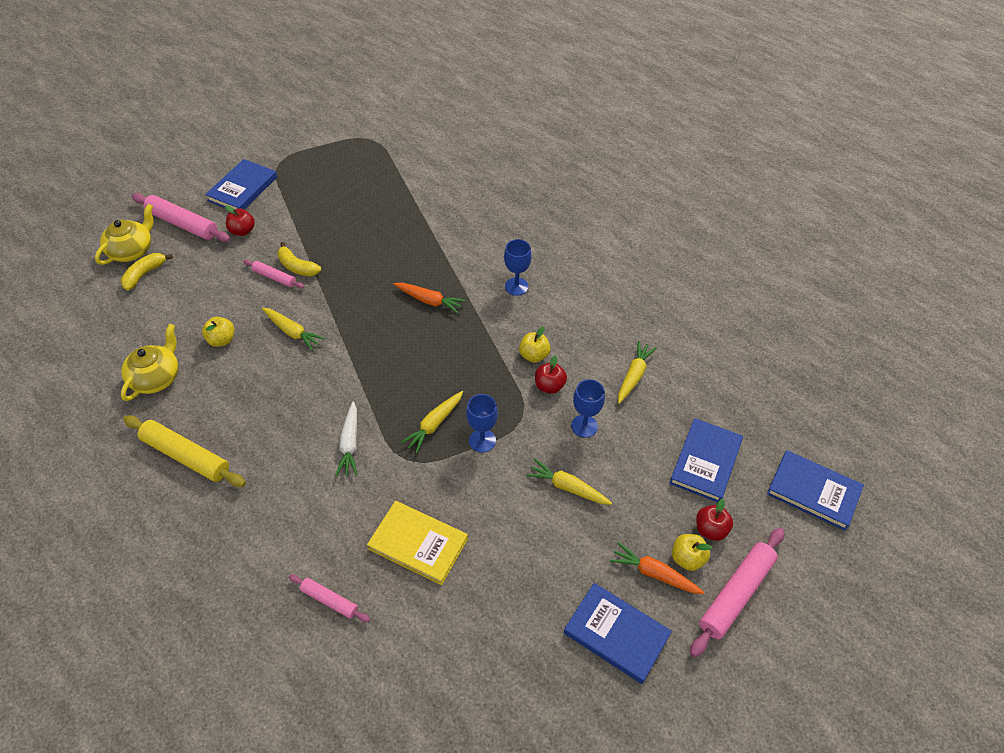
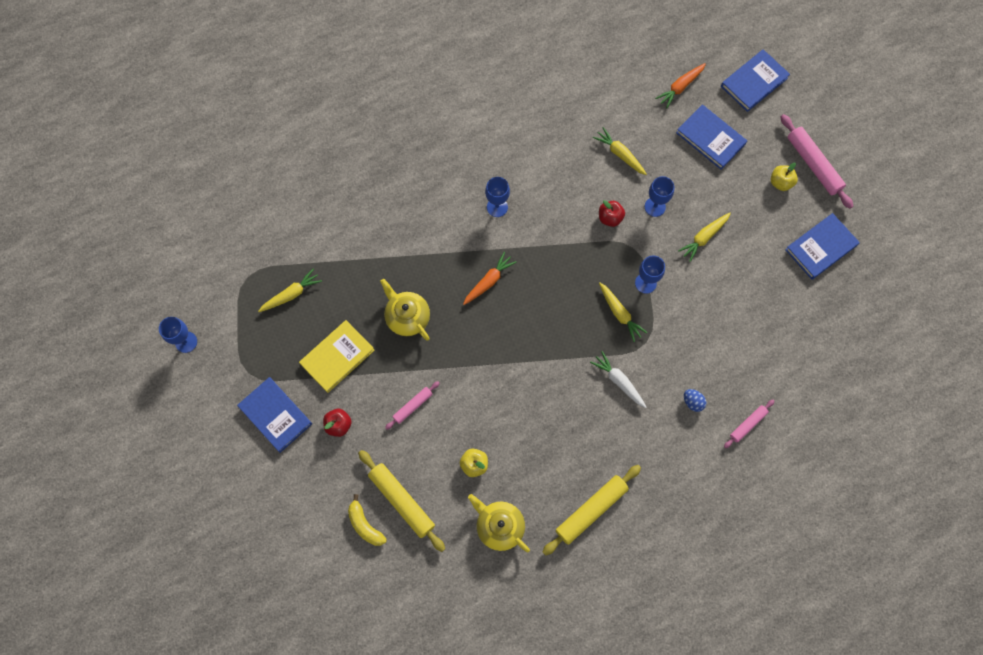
camera: 70 degrees left, 20 degrees up
(132, 250) = (326, 534): yellow teapot -> yellow teapot (407, 317)
(173, 295) = (402, 501): none -> yellow rolling pin
(182, 224) = (306, 481): pink rolling pin -> none
(292, 332) = (485, 402): yellow carrot -> yellow carrot (291, 294)
(297, 120) = (186, 342): none -> blue goblet
(297, 267) = (406, 383): yellow banana -> none
(344, 528) = (692, 402): none -> blue egg
(350, 444) = (618, 381): white carrot -> white carrot turned 150 degrees counterclockwise
(418, 544) = (720, 353): yellow book -> yellow book (337, 357)
(534, 355) = (576, 219): yellow apple -> none
(654, 573) = (785, 208): orange carrot -> orange carrot (680, 87)
(710, 529) = (763, 159): red apple -> none

